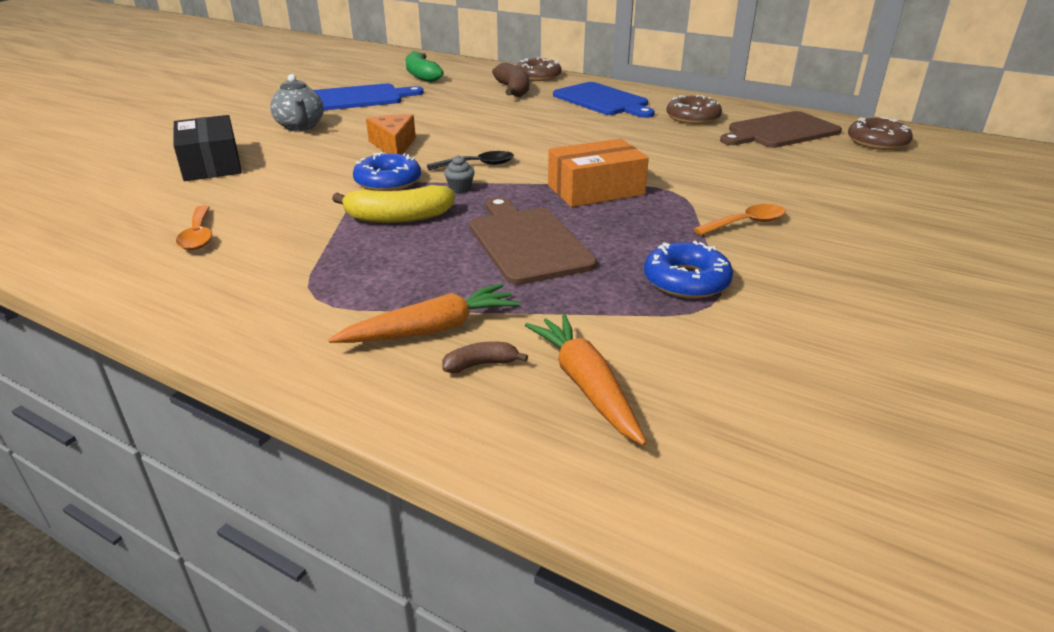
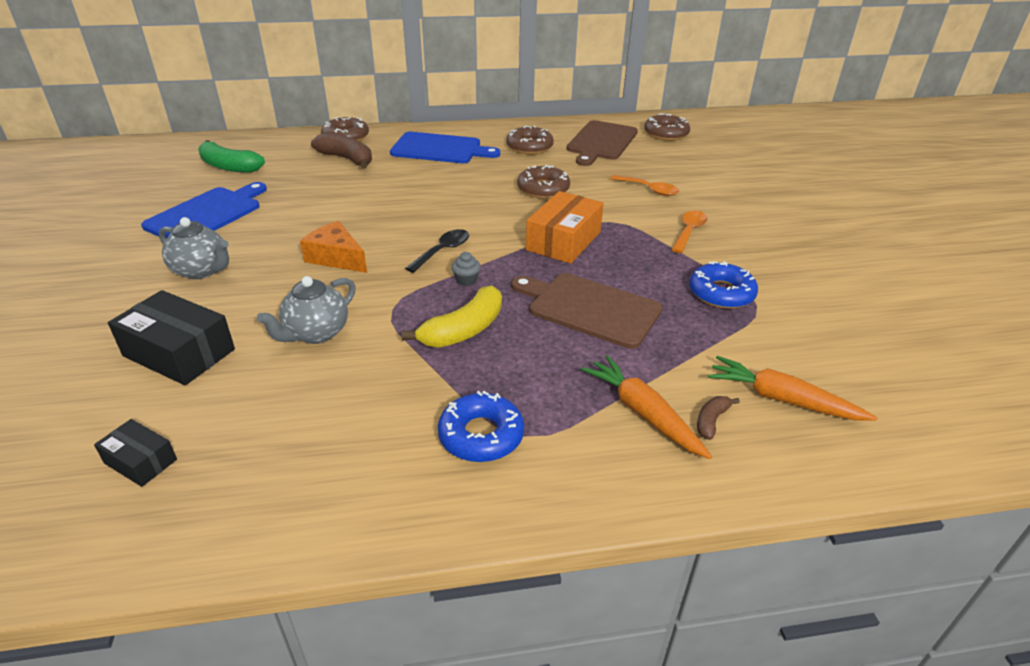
camera: 40 degrees left, 5 degrees up
(99, 208) = (141, 461): none -> black box
(198, 235) = (316, 434): orange spoon -> orange spoon (649, 190)
(300, 182) = (316, 333): none -> grey teapot
(388, 181) = (395, 298): blue donut -> blue donut (481, 435)
(431, 329) = (643, 413): orange carrot -> orange carrot turned 60 degrees counterclockwise
(647, 150) = (543, 189): none -> brown donut

